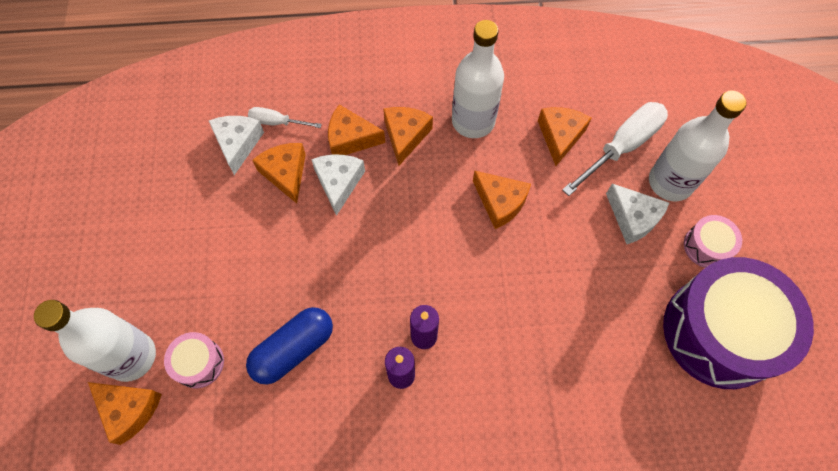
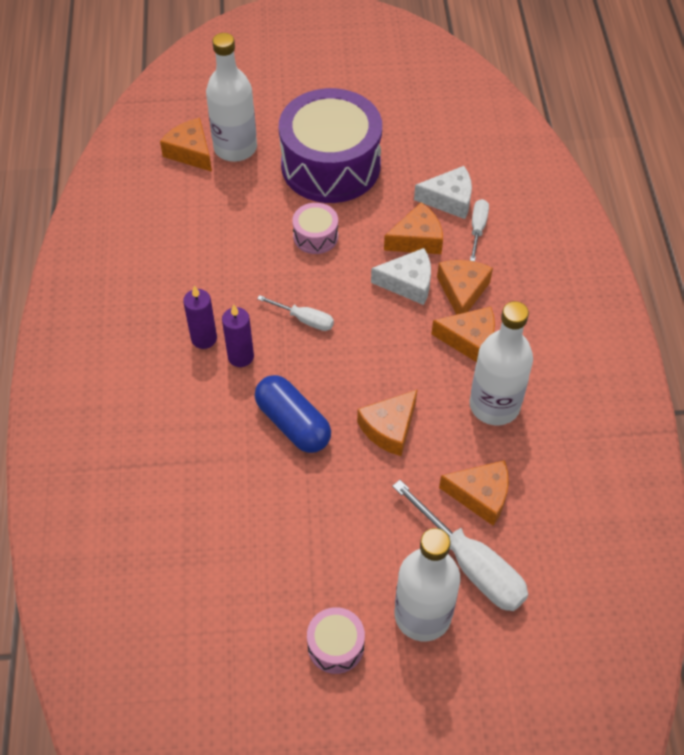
camera: 90 degrees right, 10 degrees down
(129, 409) = (190, 152): orange cheese -> orange cheese turned 105 degrees clockwise
(199, 363) = (226, 192): pink drum -> pink drum (315, 236)
(293, 349) = (234, 256): blue capsule -> blue capsule (293, 423)
(379, 276) = (305, 319): none -> white screwdriver
(633, 218) = (372, 565): white cheese -> none
(720, 332) = (228, 643): purple drum -> purple drum (330, 165)

